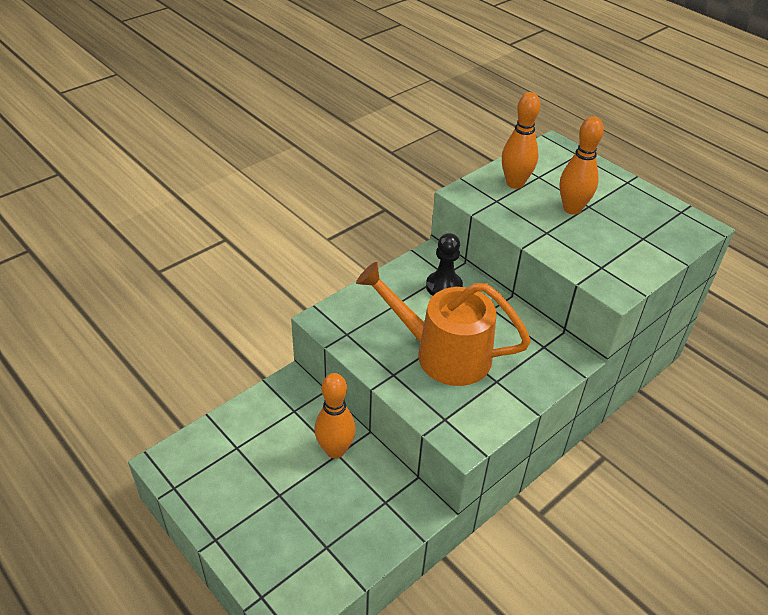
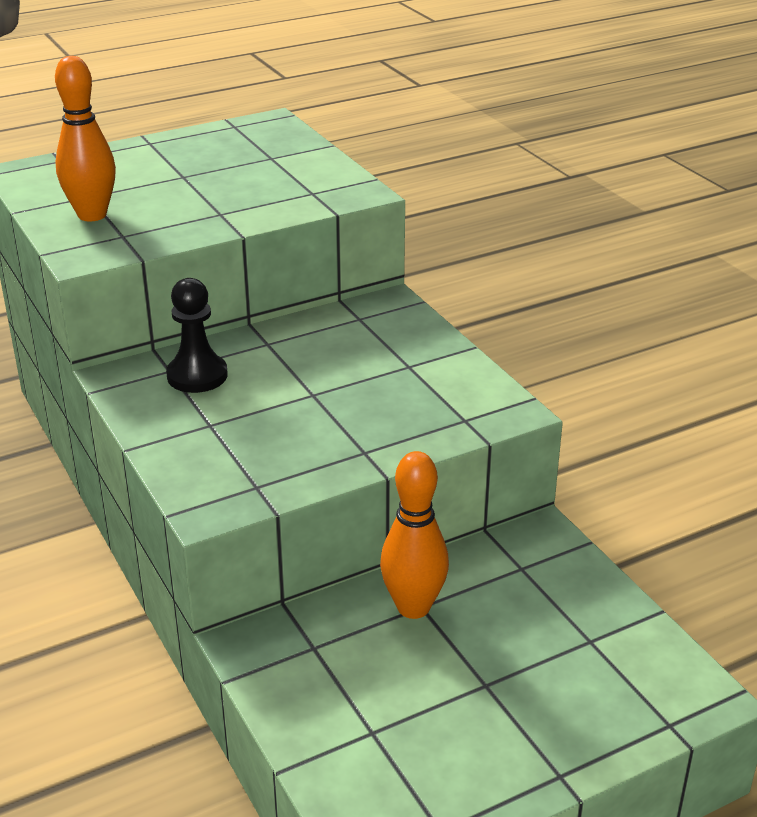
camera: 75 degrees left, 10 degrees down
(442, 353) = (339, 401): orange watering can -> none
(572, 209) = (181, 187): orange bowling pin -> none

